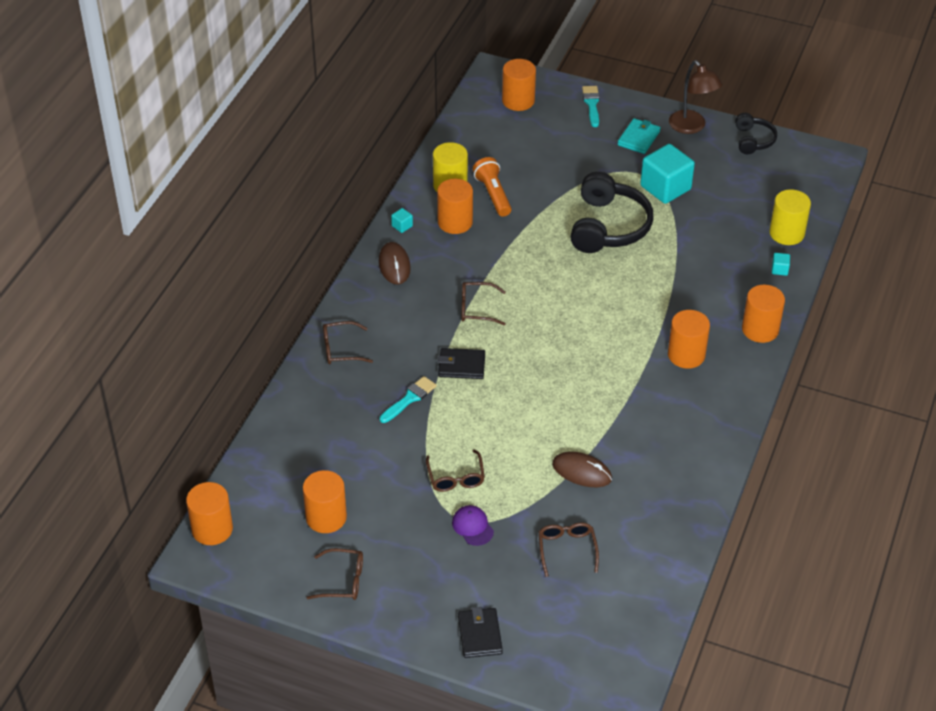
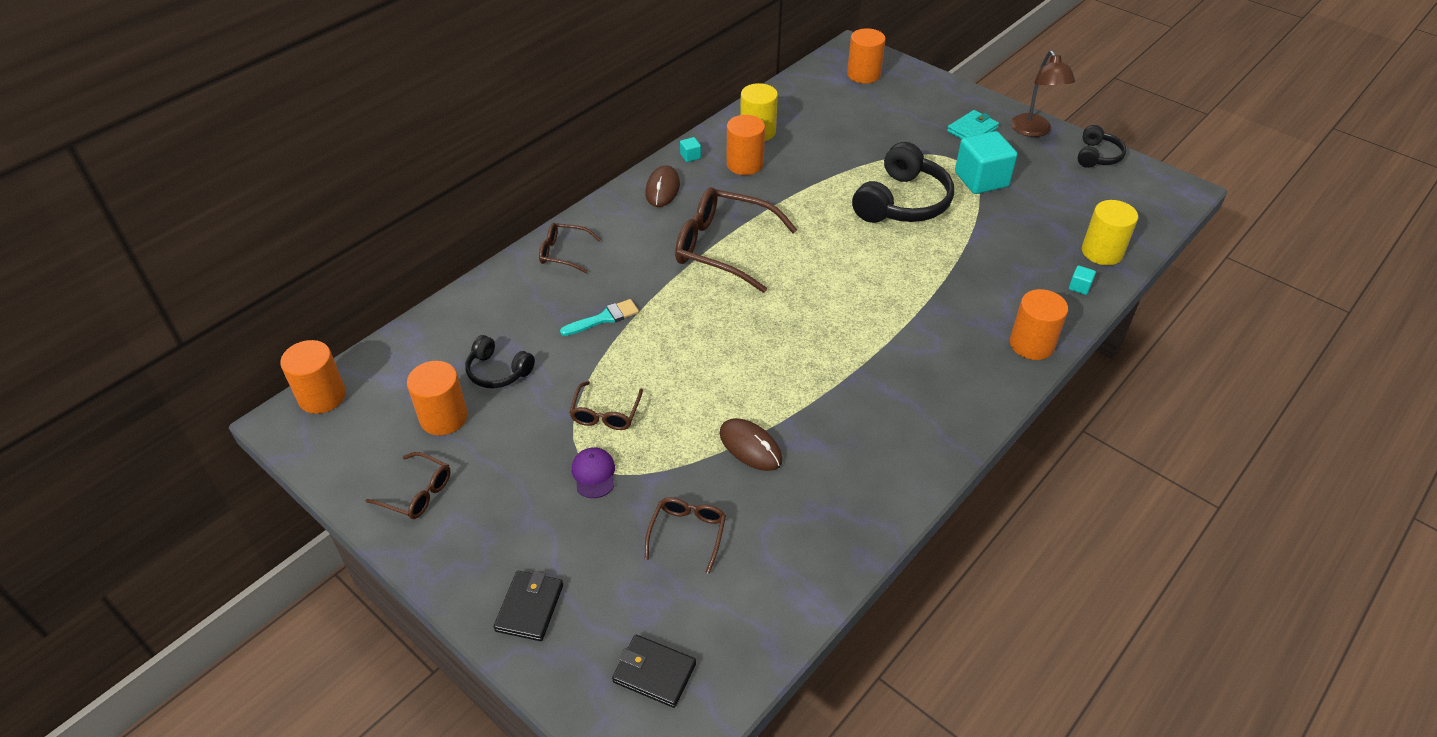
camera: 20 degrees right, 0 degrees up
(347, 468) = (498, 371): none -> black headphones
(461, 366) = (677, 299): black wallet -> black wallet (654, 673)
(476, 308) = (723, 247): brown glasses -> brown glasses, size x1.94
(493, 194) = (796, 148): orange flashlight -> none
(591, 104) = (936, 91): turquoise brush -> none
(686, 355) = (932, 350): orange cylinder -> none

